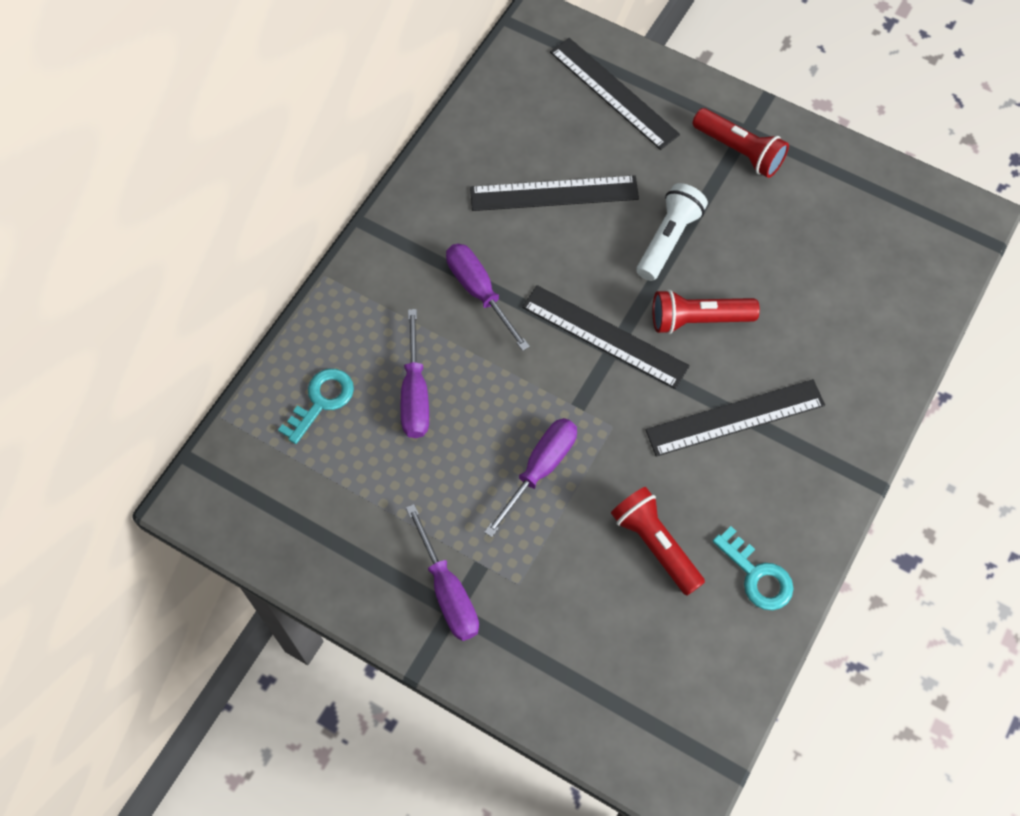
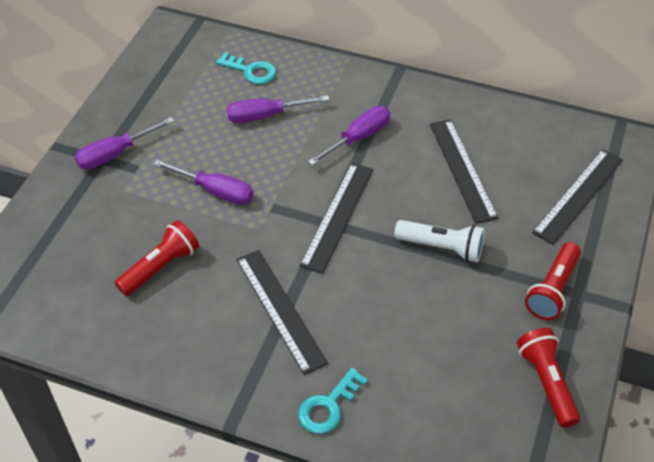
camera: 80 degrees right, 15 degrees down
(698, 320) = (368, 275): red flashlight -> red flashlight (546, 382)
(757, 575) = (139, 336): turquoise key -> turquoise key (328, 406)

